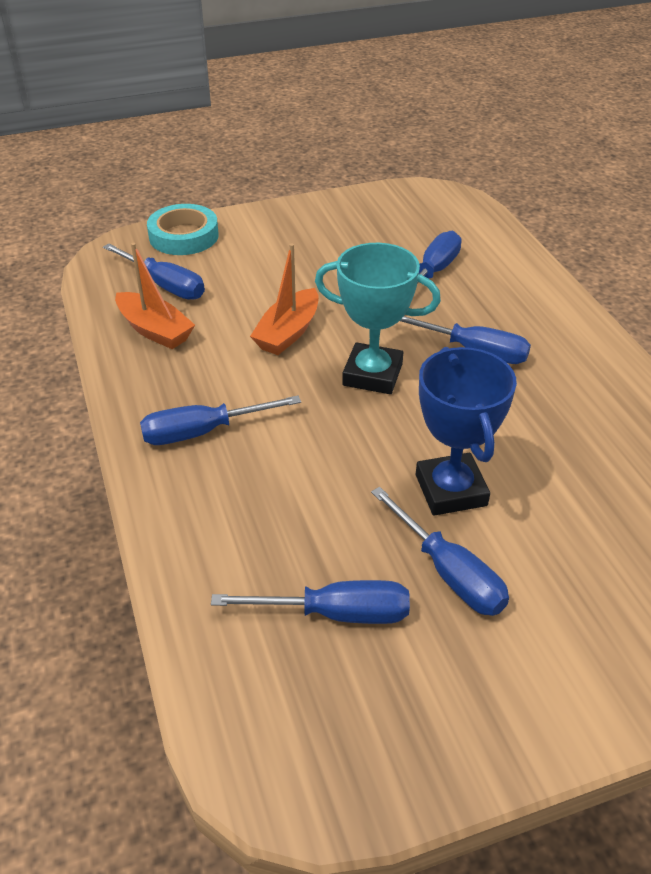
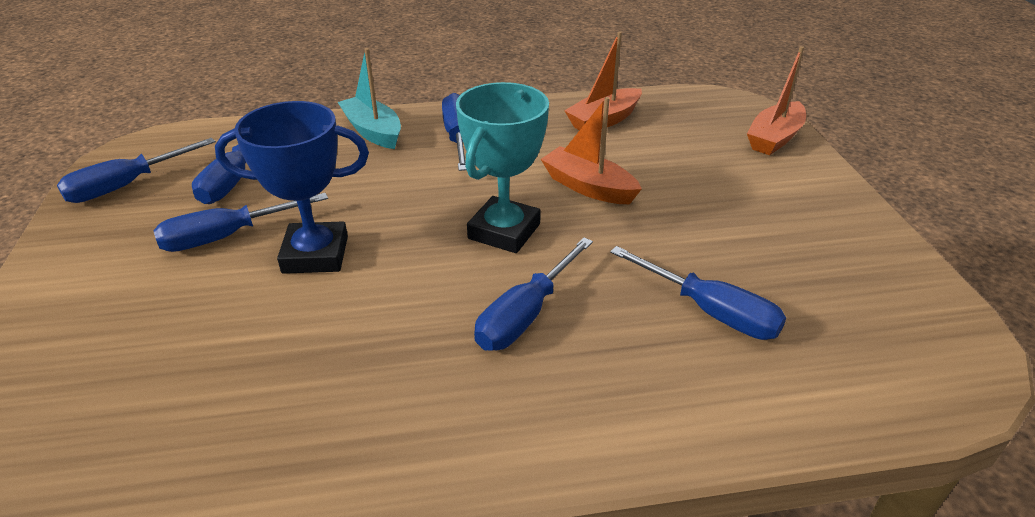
camera: 100 degrees right, 5 degrees down
(165, 285) = (678, 126): blue screwdriver -> blue screwdriver (126, 186)
(184, 236) = (774, 138): turquoise tape -> orange boat
(197, 509) = (373, 131): none -> turquoise boat

